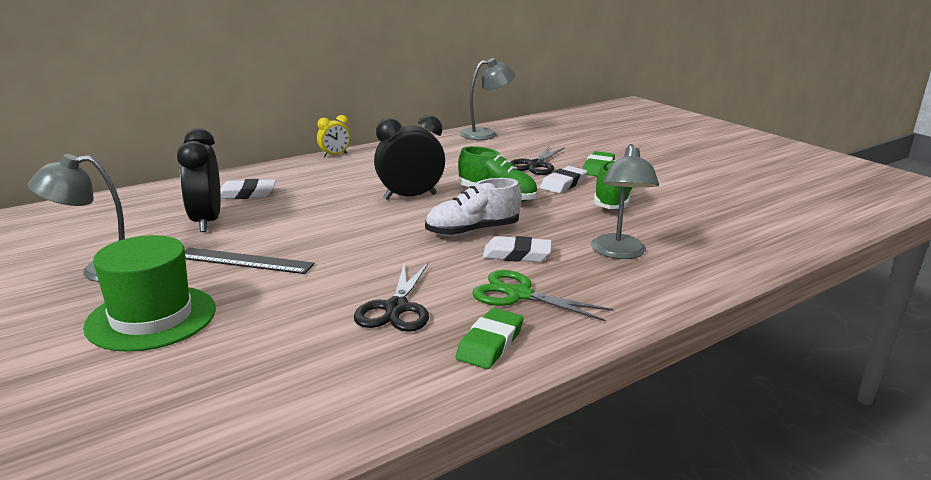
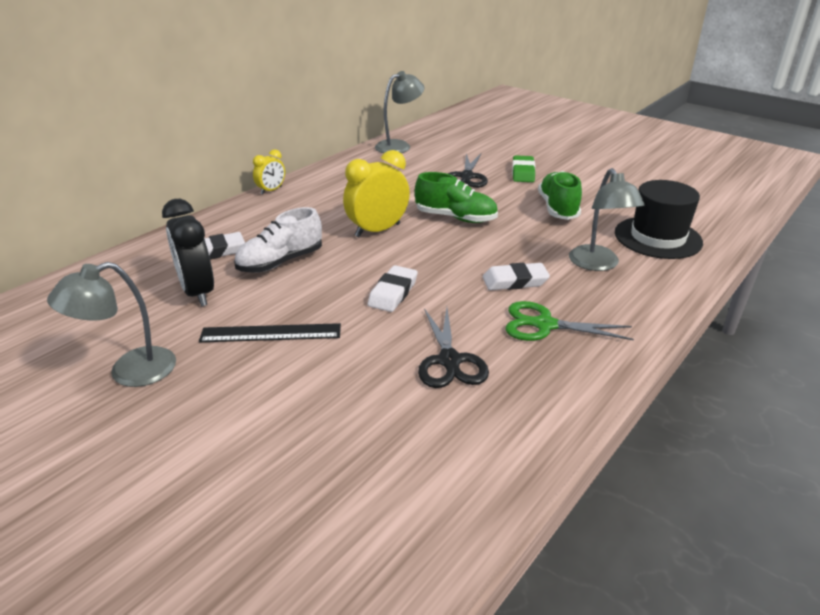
camera: 15 degrees left, 10 degrees up
(151, 317) = (225, 418): green hat -> none
(410, 196) = (377, 230): black clock -> yellow clock
(472, 231) = (460, 261): white shoe -> white shoe (280, 262)
(490, 344) = (554, 382): green eraser -> none
(563, 184) = (504, 195): white eraser -> white eraser (393, 293)
(707, 239) = (657, 237): none -> black hat

